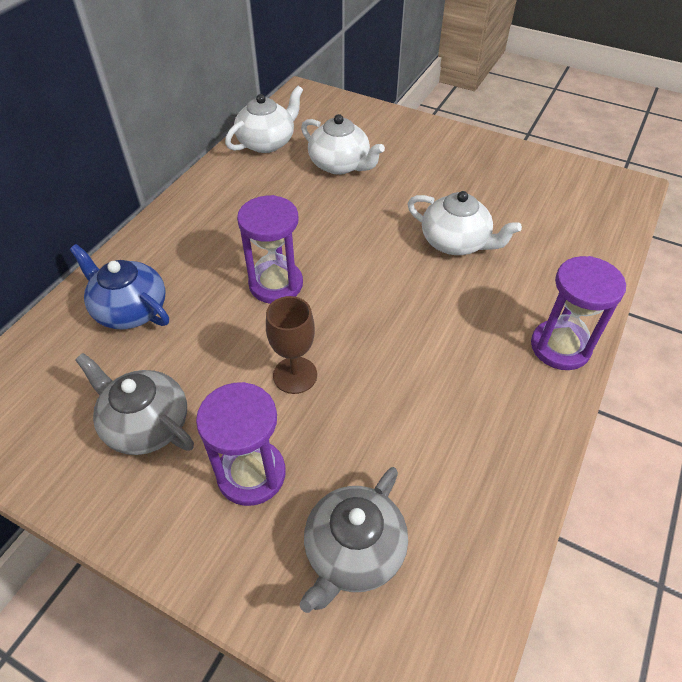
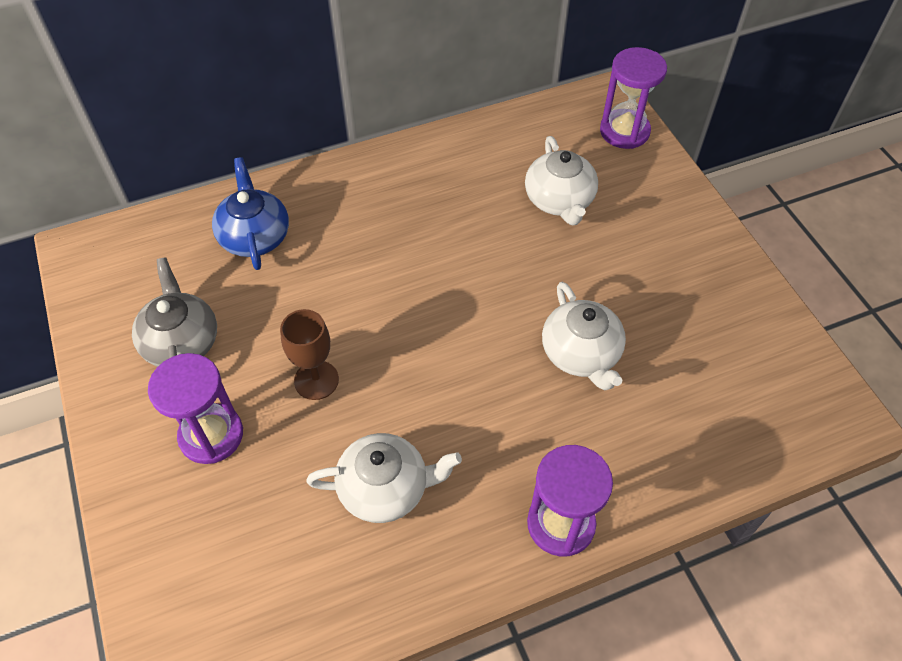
camera: 40 degrees right, 5 degrees up
(267, 142) = (516, 135): white teapot -> white teapot (385, 488)
(276, 284) = (381, 288): purple hourglass -> purple hourglass (624, 131)
(353, 551) = (220, 549): grey teapot -> none

